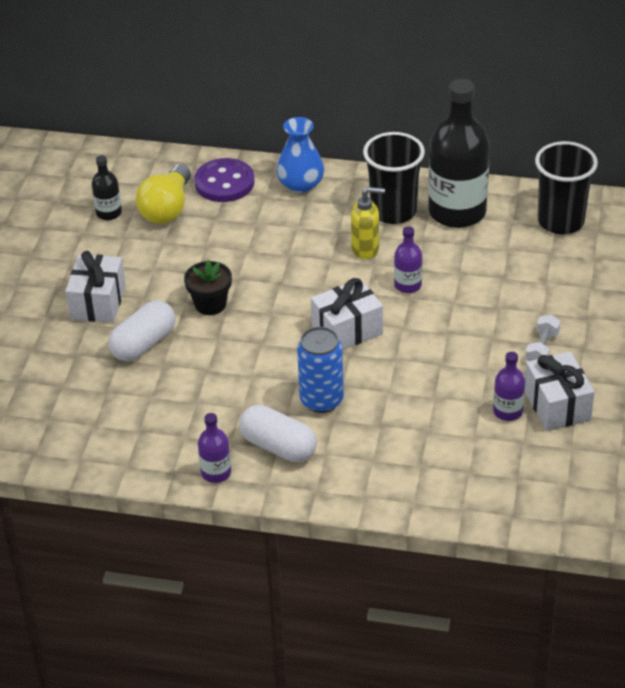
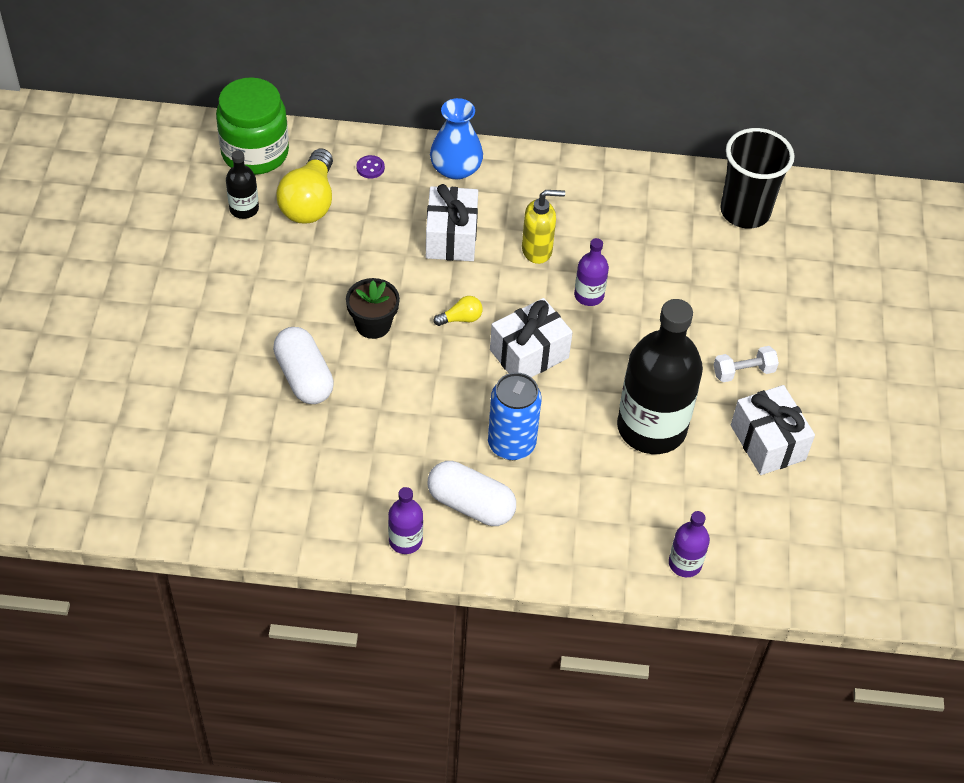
camera: 10 degrees left, 10 degrees up
(98, 302) = (246, 325): white gift -> white gift (451, 237)
(124, 170) = (255, 153): none -> green jar
(143, 343) = (304, 377): white capsule -> white capsule turned 60 degrees counterclockwise
(224, 183) = (370, 168): purple button -> purple button, size x0.42
(289, 301) = (461, 318): none -> yellow light bulb
(393, 211) = (562, 202): black cup -> none
(457, 212) = (631, 201): black bottle -> black bottle (651, 427)
(507, 411) = (715, 452): purple bottle -> purple bottle (685, 563)
(542, 348) = (743, 372): white dumbbell -> white dumbbell turned 60 degrees clockwise

